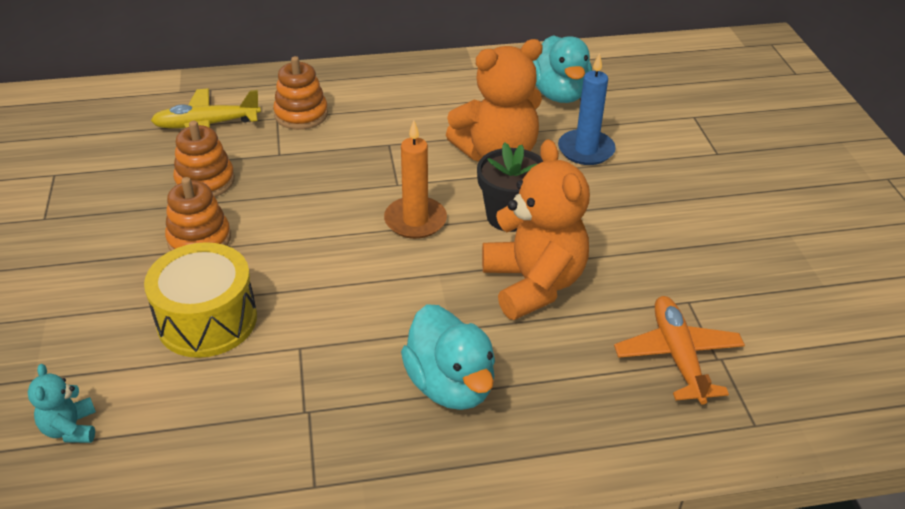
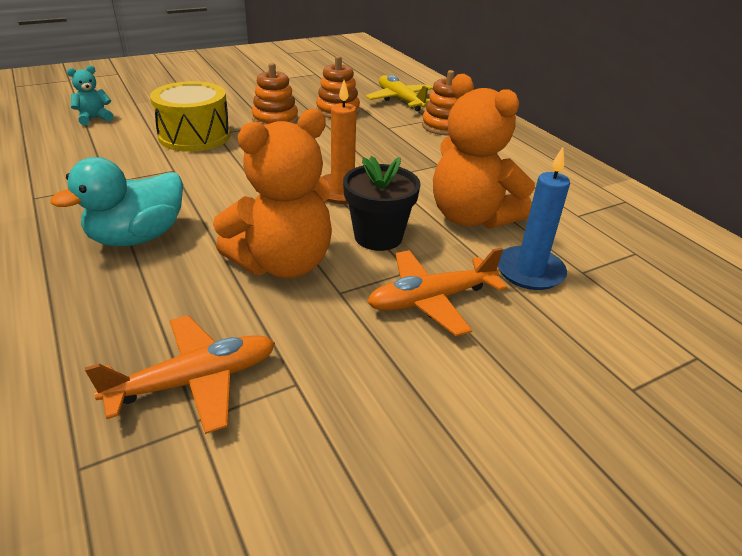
camera: 70 degrees right, 5 degrees down
(559, 94) = (616, 241): turquoise duck -> none
(608, 210) = (431, 300): none -> orange plane

